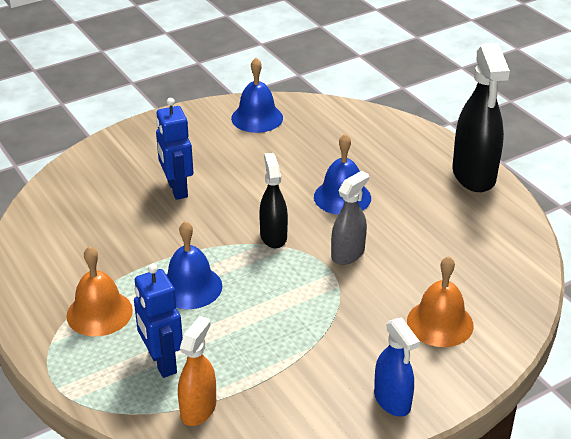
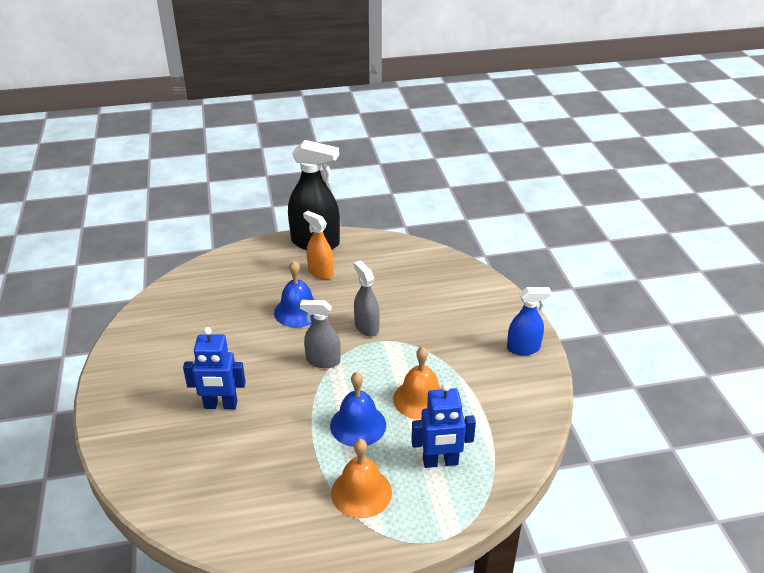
camera: 70 degrees left, 0 degrees up
(198, 409) = (499, 450): orange spray bottle -> orange spray bottle (320, 272)
(257, 118) = (153, 330): blue bell -> none
(273, 236) = (323, 361): black spray bottle -> grey spray bottle
(440, 323) = (459, 305): orange bell -> orange bell (420, 399)

